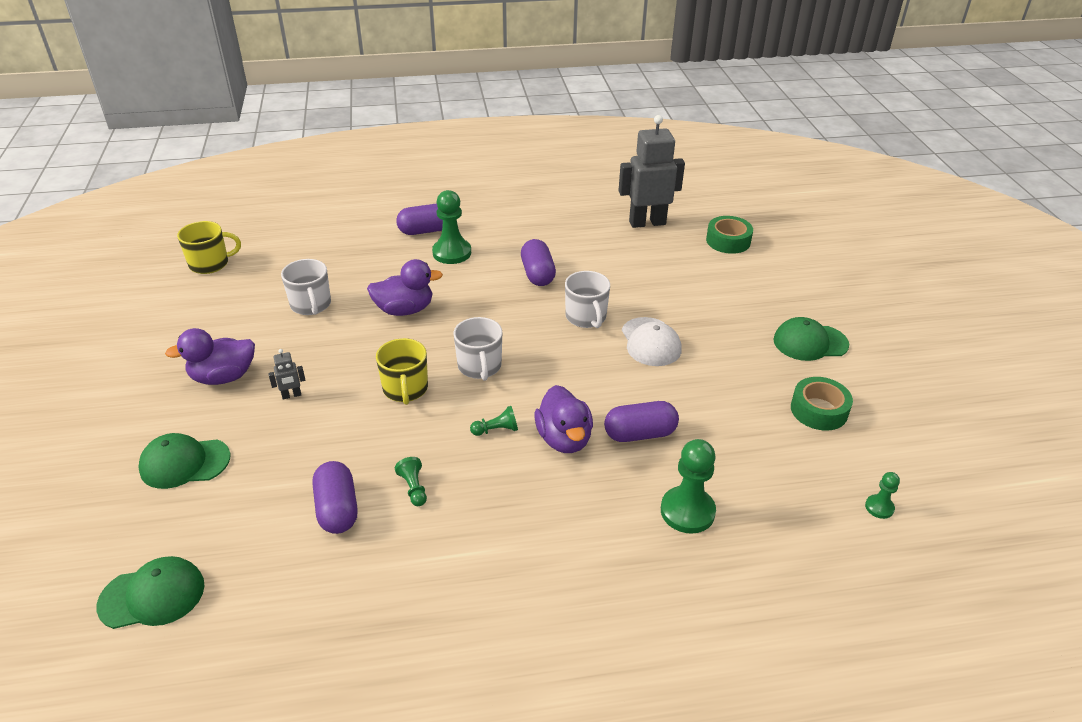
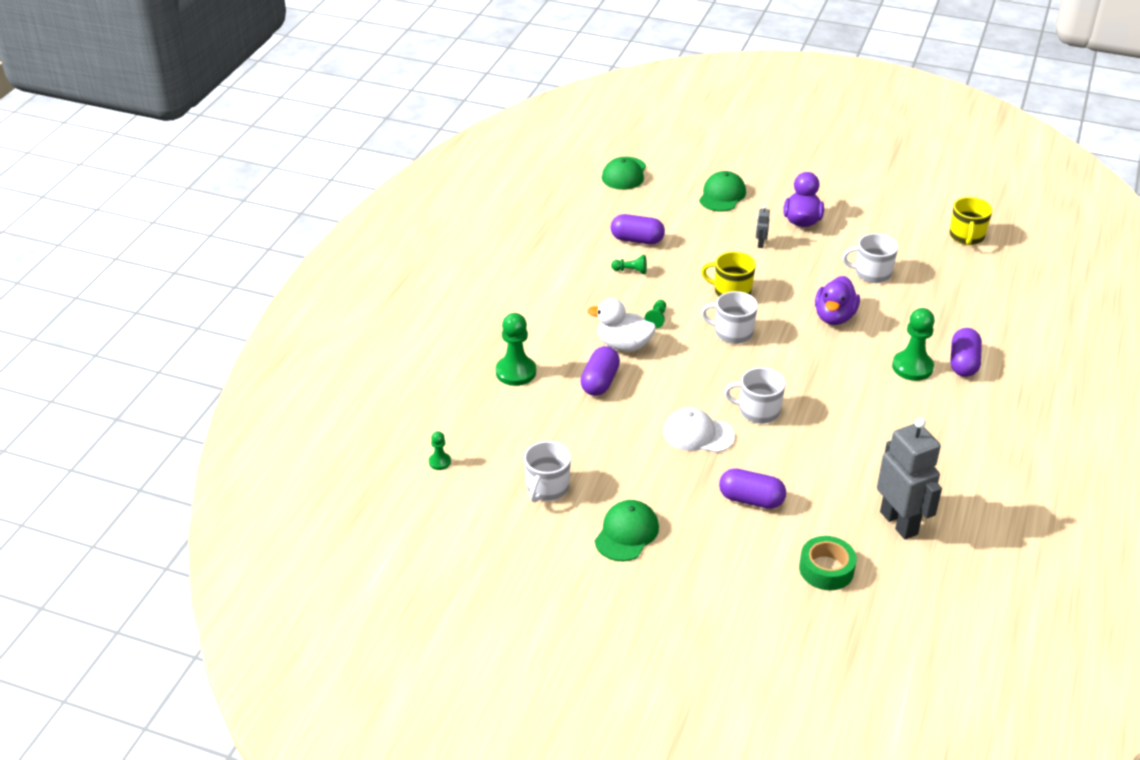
camera: 120 degrees right, 0 degrees up
(537, 274) = (844, 407): purple capsule -> purple capsule (751, 500)
(564, 439) = (623, 345): purple duck -> white duck
(647, 222) = (899, 523): grey robot -> grey robot turned 45 degrees counterclockwise
(818, 410) = (547, 488): green tape -> white mug

